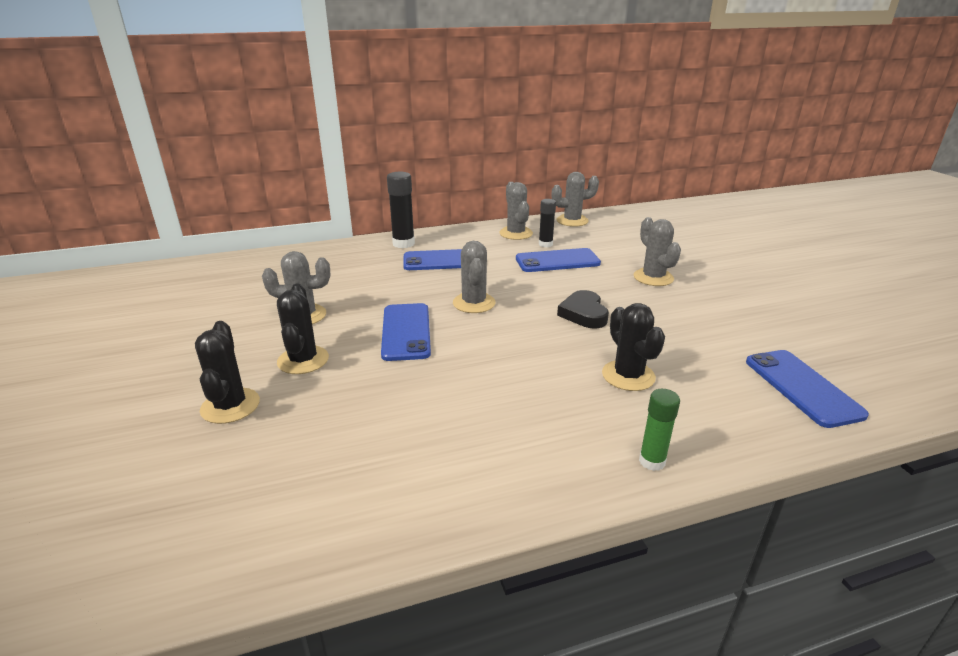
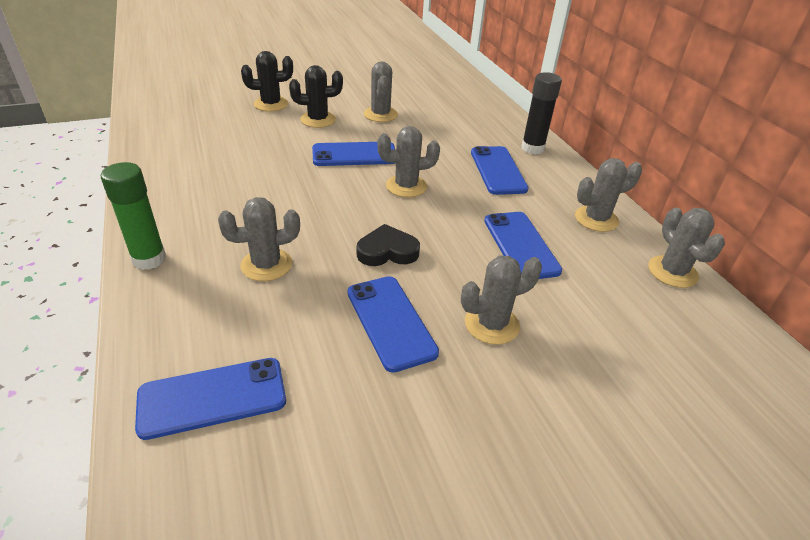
camera: 85 degrees right, 10 degrees up
(545, 244) = (571, 240): black glue stick -> none
(628, 376) = (266, 265): black cactus -> grey cactus
(652, 461) = (149, 259): green glue stick -> green glue stick, size x1.55
(672, 313) = (390, 322): none -> blue phone

